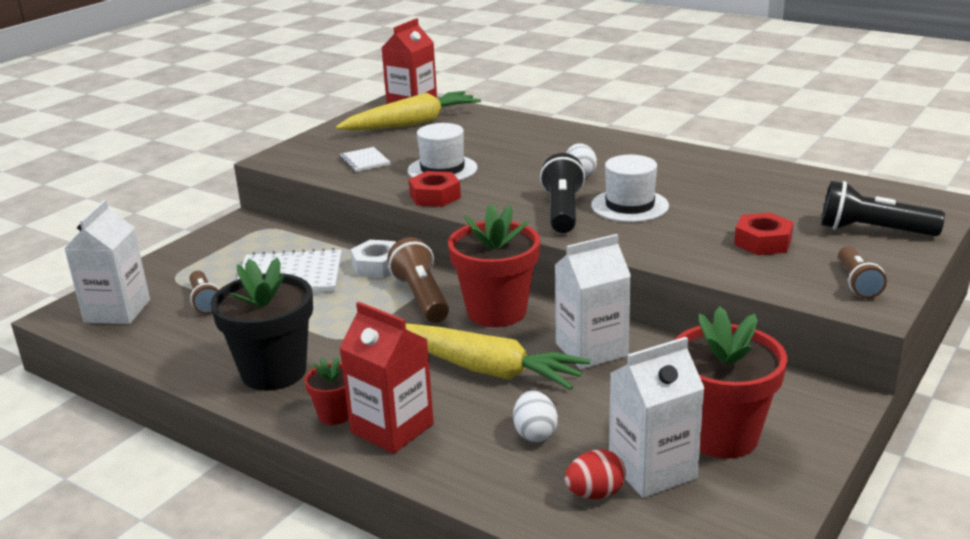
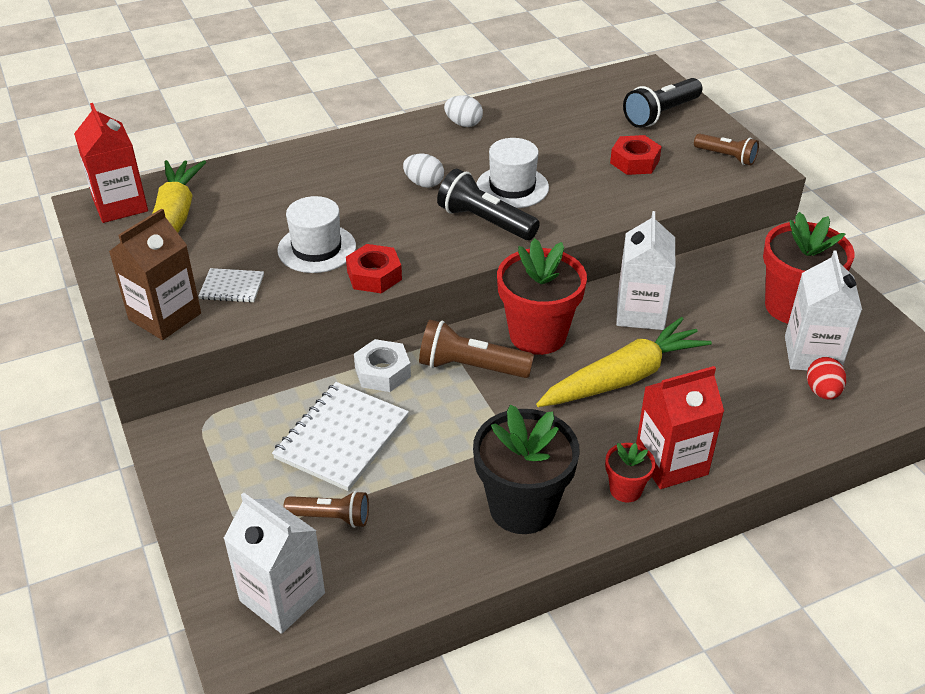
camera: 60 degrees left, 15 degrees up
(311, 155) = (165, 316): none -> brown carton
(535, 433) = (732, 389): white egg -> white egg (463, 124)

